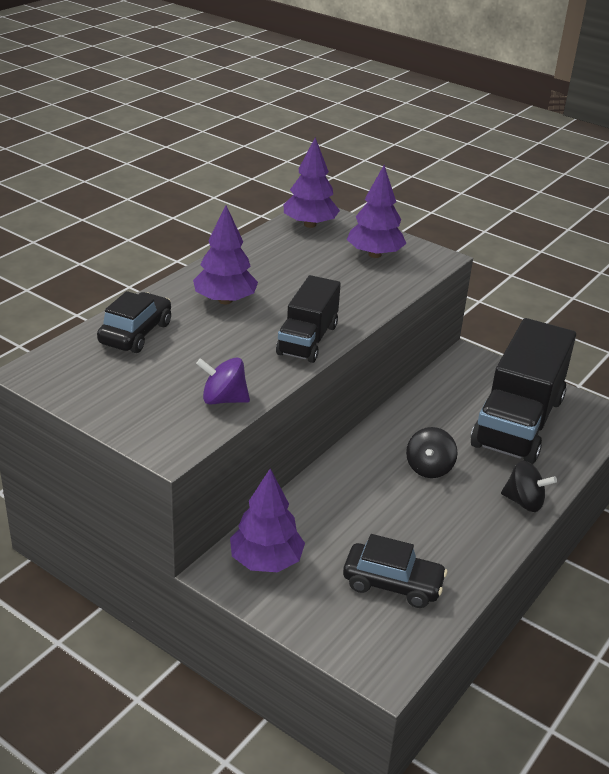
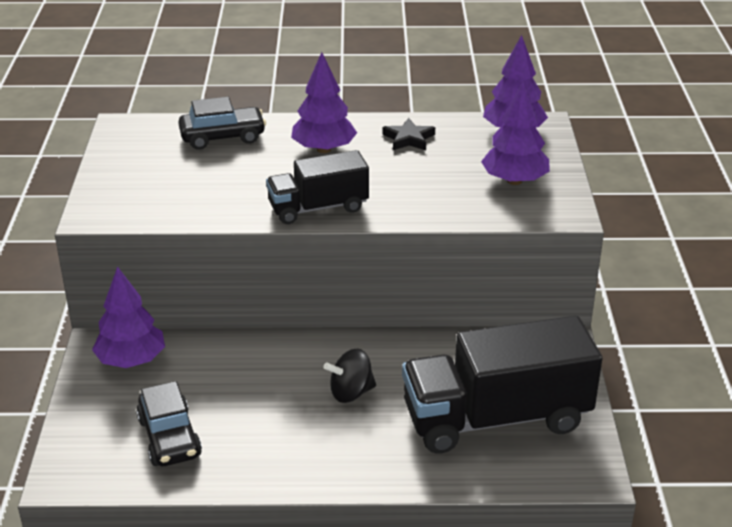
camera: 55 degrees right, 0 degrees up
(223, 399) = (181, 209): purple spinning top -> none
(262, 263) = (409, 139): none -> black star
(524, 502) = (369, 471): black spinning top -> none

